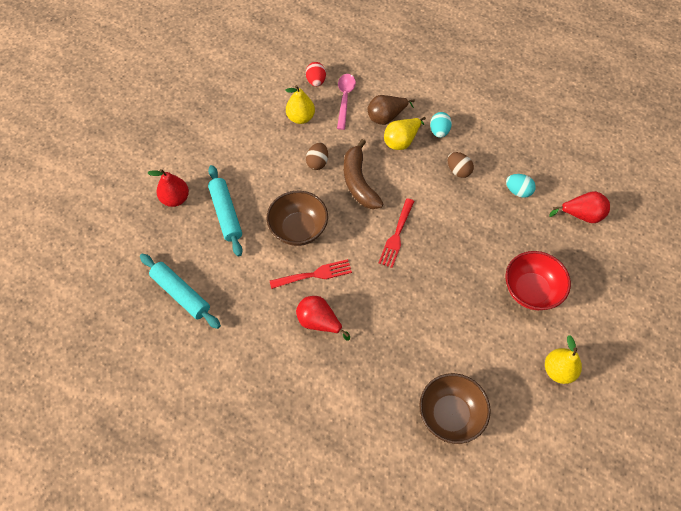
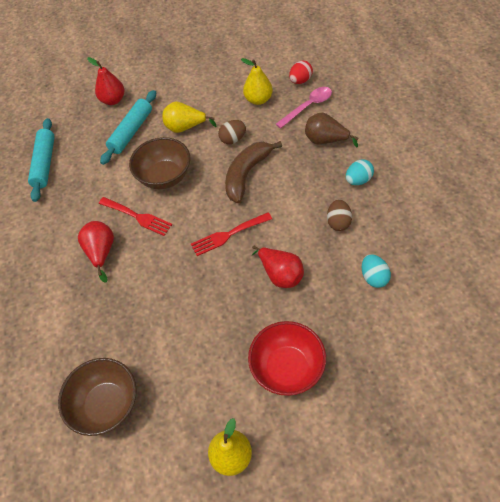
camera: 50 degrees right, 5 degrees down
(401, 141) = (317, 167): yellow pear -> yellow pear (185, 127)
(581, 215) = (413, 344): red pear -> red pear (280, 274)

